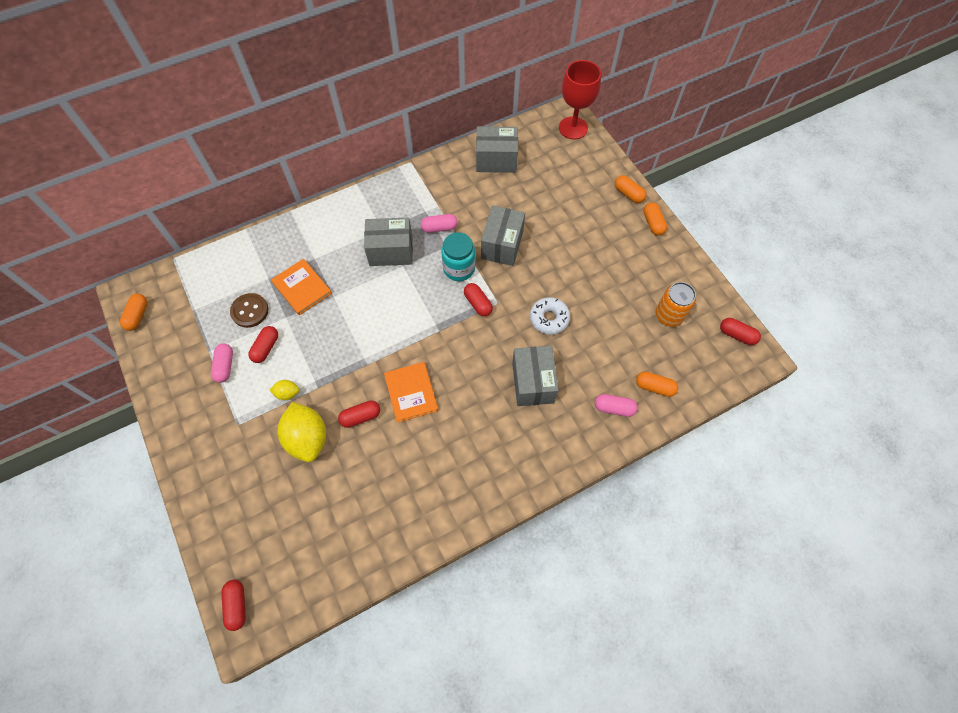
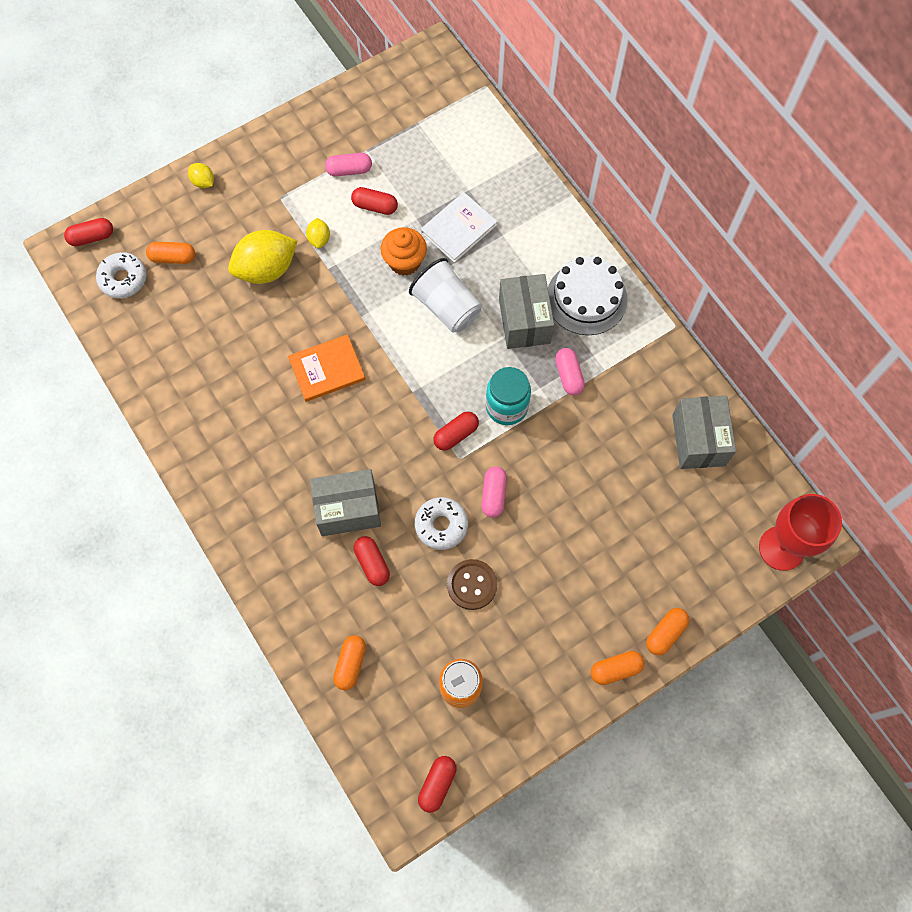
camera: 85 degrees right, 5 degrees up
(138, 316) = (406, 71): orange capsule -> orange capsule (173, 258)
(203, 493) = (203, 182): none -> yellow lemon
(250, 311) = (422, 180): brown button -> brown button (472, 585)
(291, 571) = (123, 279): none -> white donut
(302, 288) = (459, 229): orange book -> white book
(323, 329) = (404, 262): none -> orange cupcake
(360, 417) = (294, 319): red capsule -> red capsule (372, 563)
(369, 302) = (446, 307): none -> white cup
(379, 211) = (586, 298): none -> white cake
(502, 245) = (551, 458): grey box -> none
(614, 408) = (318, 611): pink capsule -> pink capsule (493, 495)

